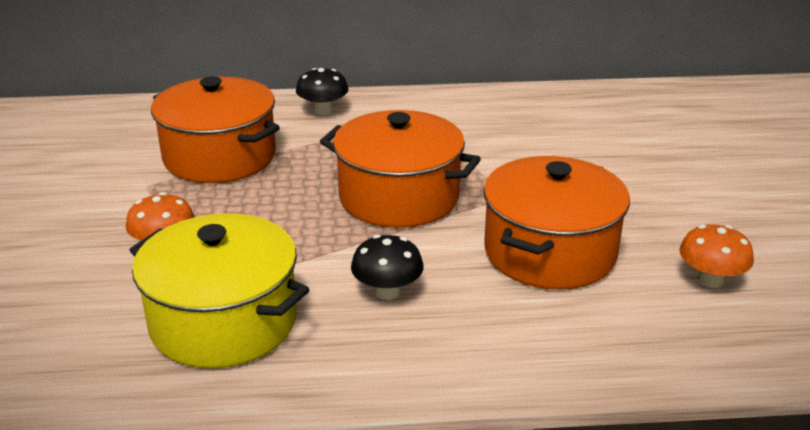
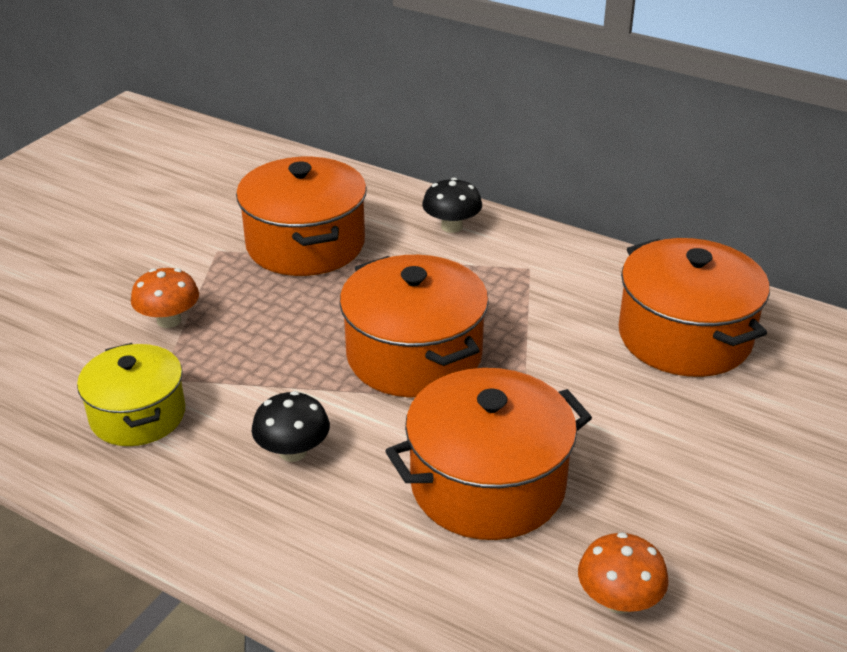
camera: 35 degrees right, 5 degrees up
(223, 322) = (137, 415): yellow pot -> yellow pot, size x0.66
(560, 123) = (684, 337): none -> orange pot

